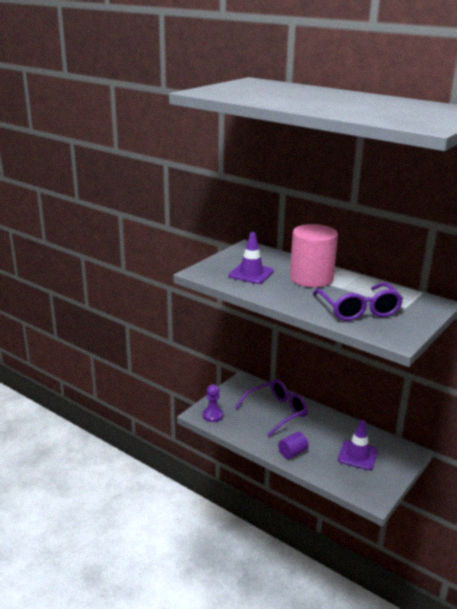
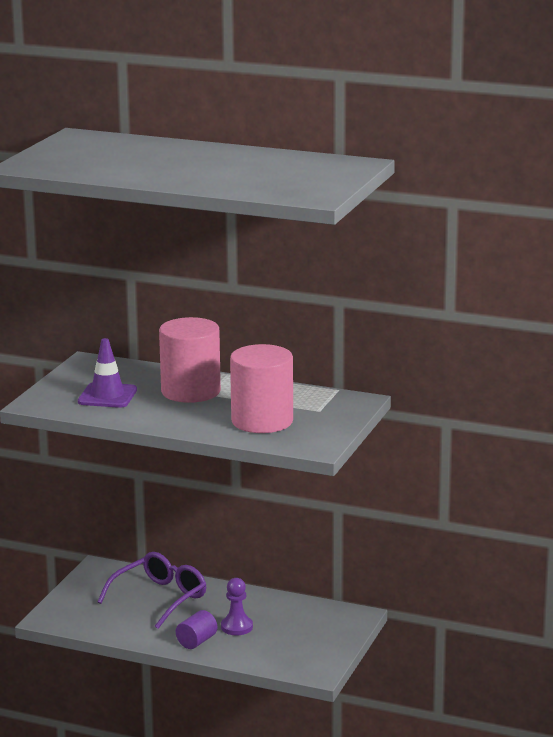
camera: 15 degrees left, 5 degrees down
(212, 415) = (68, 617): purple pawn -> purple pawn (236, 627)
(358, 310) = (262, 421): purple glasses -> pink cylinder
(358, 455) = (286, 630): purple traffic cone -> none

